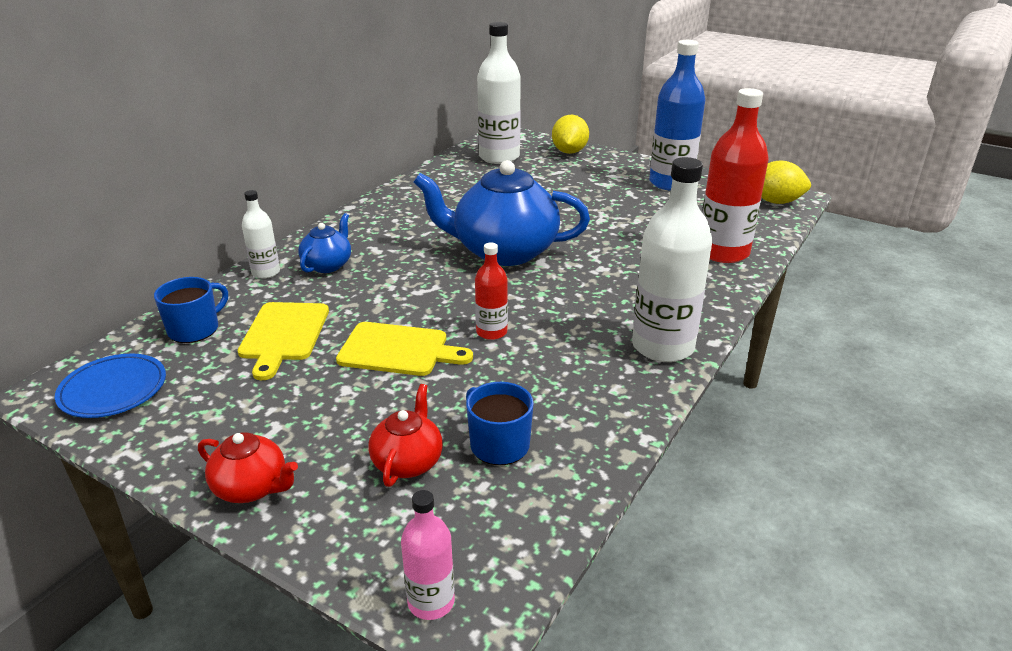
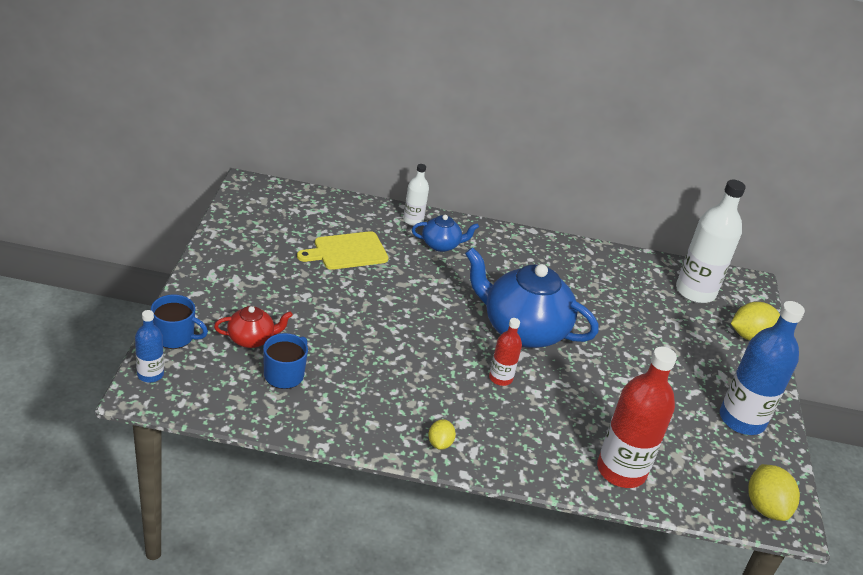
camera: 60 degrees right, 5 degrees up
(113, 390) = (260, 206): blue plate -> none
(195, 329) = (332, 214): blue mug -> blue mug (175, 336)
(252, 488) = (205, 285): red teapot -> none
(398, 350) = (358, 306): yellow cutting board -> none
(431, 602) = (150, 374): pink bottle -> blue bottle
(491, 332) = (405, 346): red bottle -> red bottle (500, 378)
(503, 251) = (523, 329): blue teapot -> blue teapot turned 45 degrees counterclockwise
(663, 346) = (440, 443): white bottle -> yellow lemon

